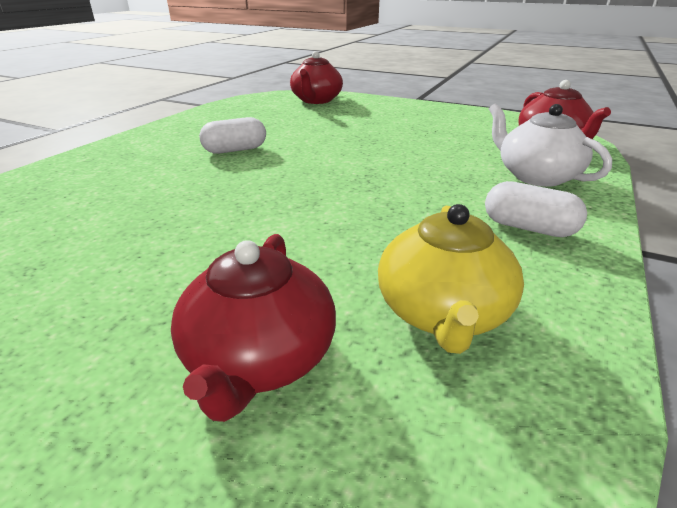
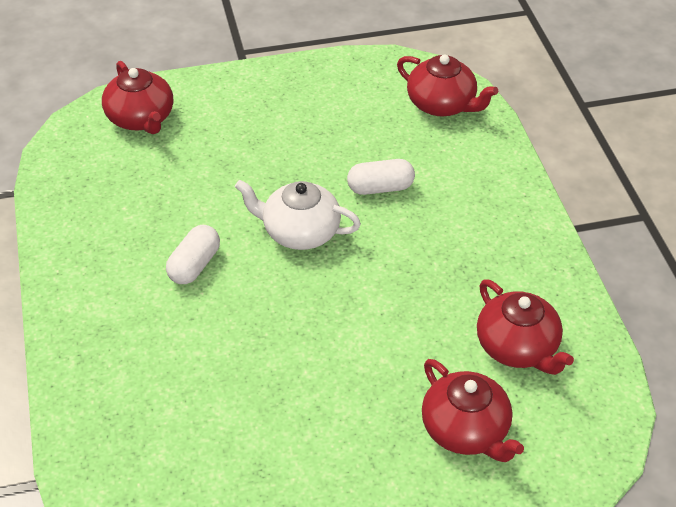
camera: 40 degrees left, 15 degrees up
(443, 313) = (518, 347): yellow teapot -> red teapot
(528, 228) = (506, 243): white capsule -> white capsule (380, 188)
(536, 176) = (467, 171): white teapot -> white teapot (299, 232)

